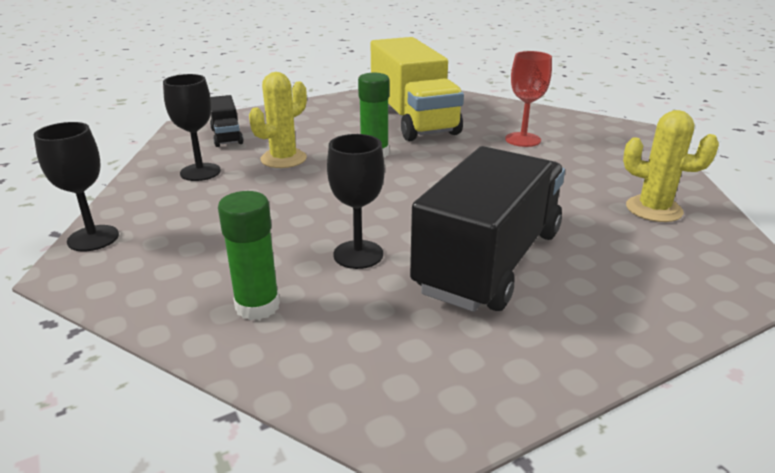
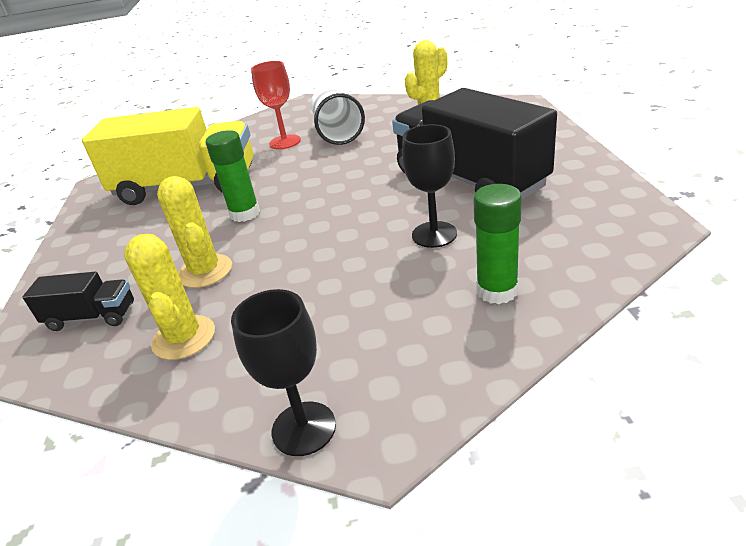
camera: 65 degrees left, 5 degrees up
(200, 172) = (184, 337): black goblet -> yellow cactus
(565, 161) = (337, 132): none -> white cup

